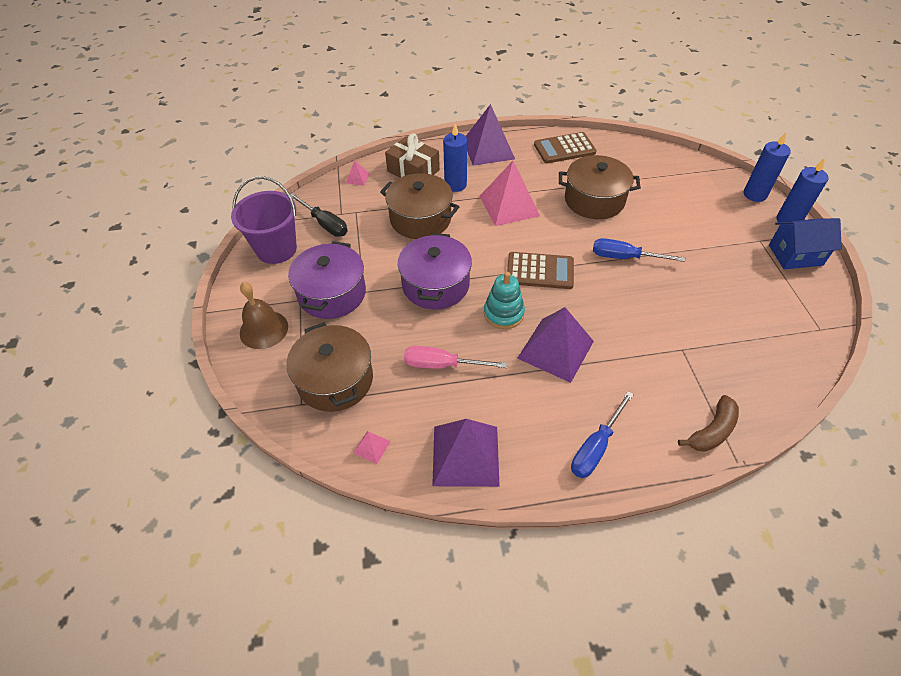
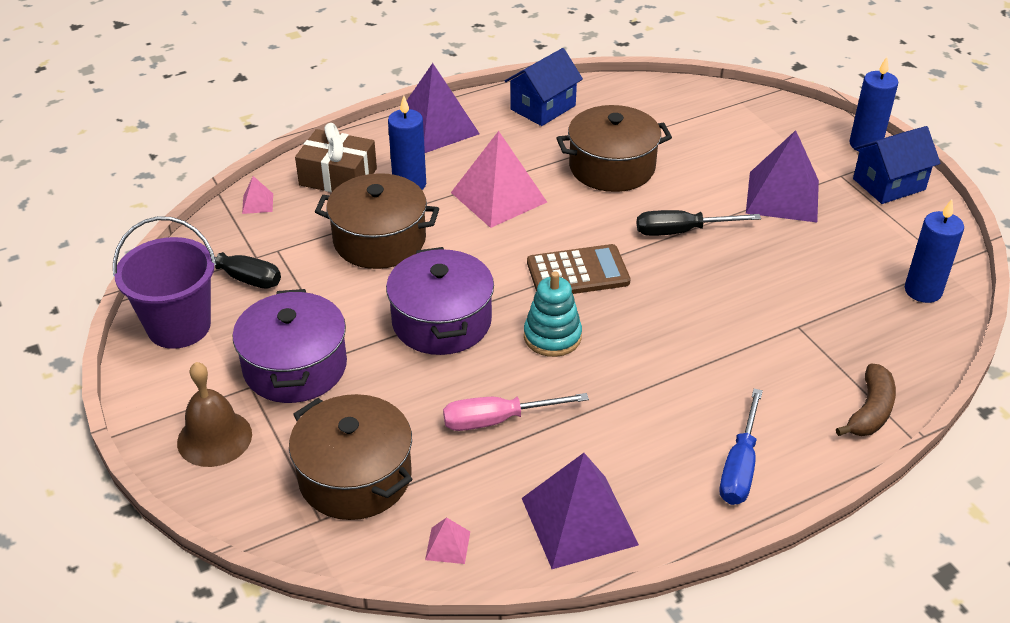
camera: 20 degrees left, 10 degrees down
(555, 349) = (640, 364): purple pyramid -> purple pyramid (782, 196)
(564, 149) = (543, 107): brown calculator -> blue house
(624, 257) = (681, 231): blue screwdriver -> black screwdriver
(754, 194) = (813, 120): blue candle -> blue candle (923, 291)

